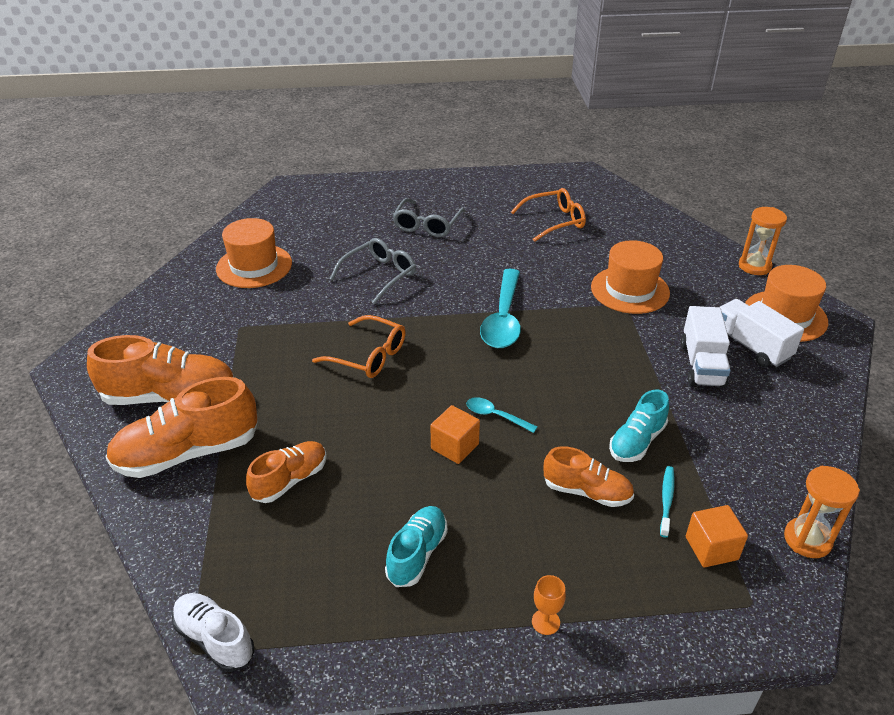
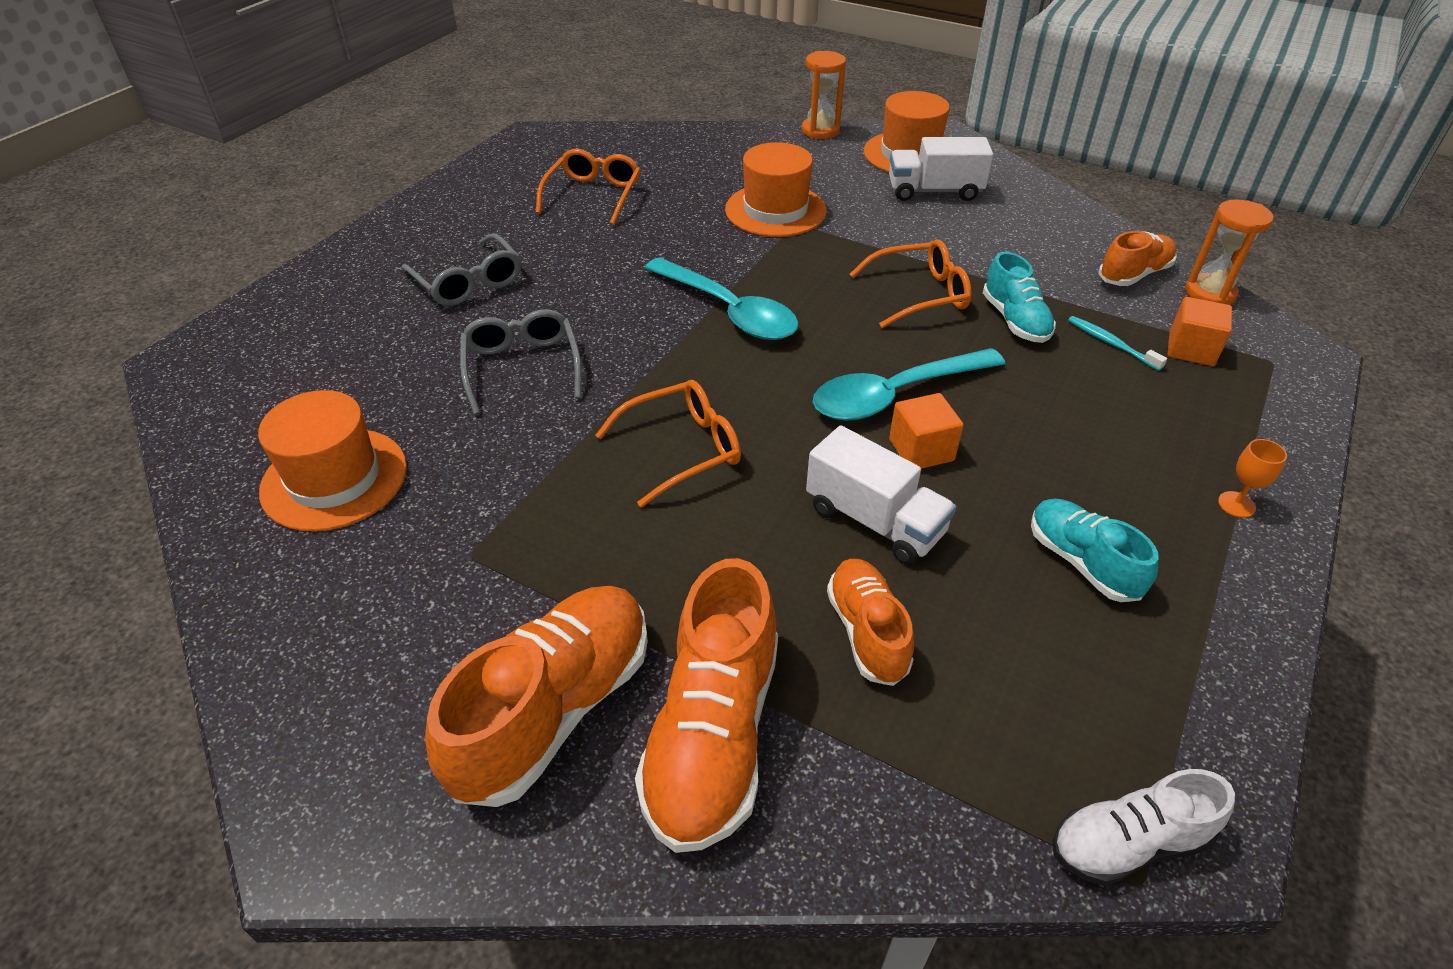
camera: 55 degrees left, 5 degrees up
(495, 416) = (895, 395): turquoise spoon -> turquoise spoon, size x2.06
(587, 492) = (1065, 387): orange shoe -> orange shoe (1134, 274)
(613, 386) = (918, 294): none -> orange glasses
(702, 364) = (935, 229): white truck -> white truck (874, 521)

